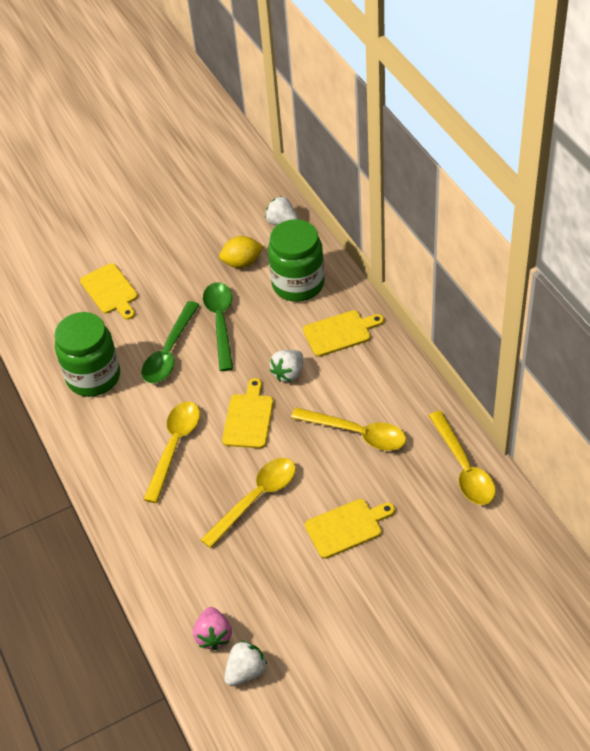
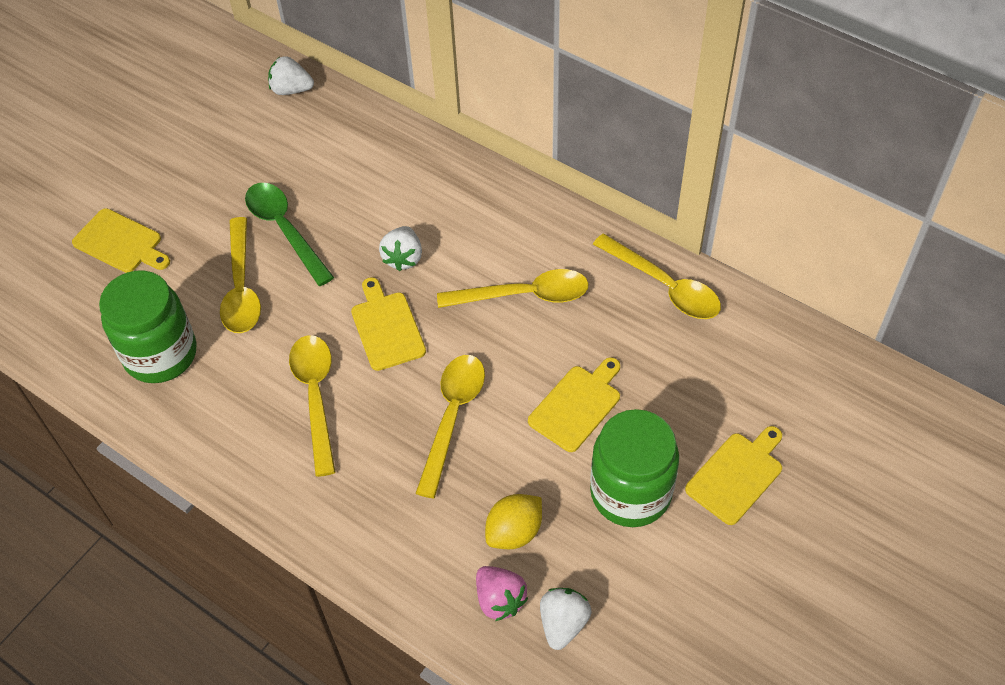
camera: 30 degrees left, 5 degrees up
(169, 351) = (241, 287): green spoon -> yellow spoon
(242, 263) = (270, 151): yellow lemon -> yellow lemon (514, 532)
(298, 284) = (353, 153): green jar -> green jar (630, 493)
(340, 333) = (435, 190): yellow cutting board -> yellow cutting board (736, 475)

